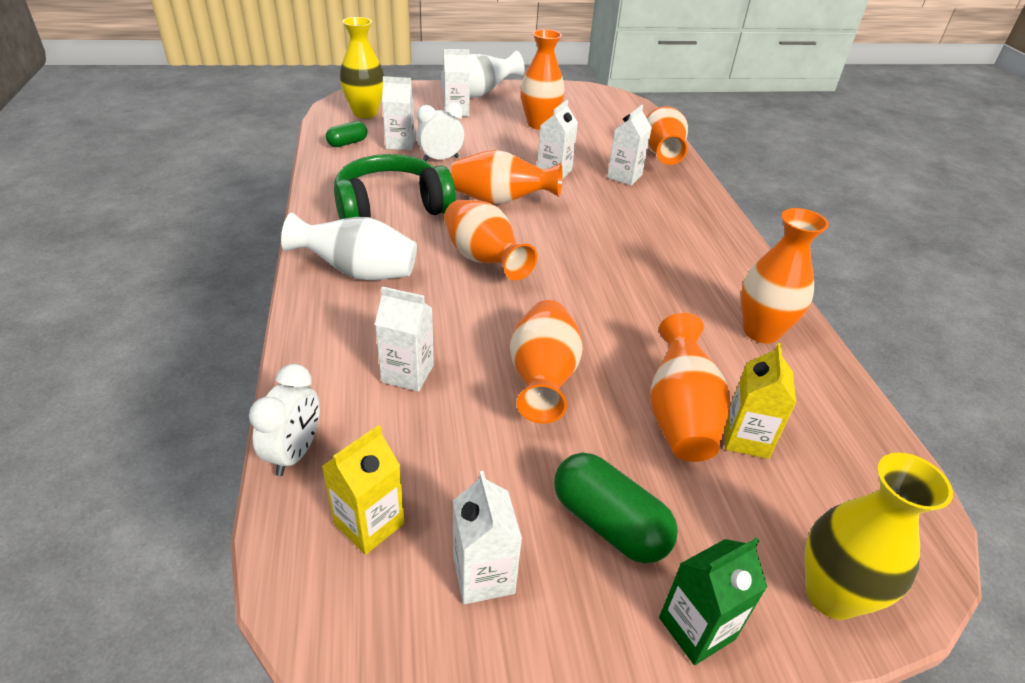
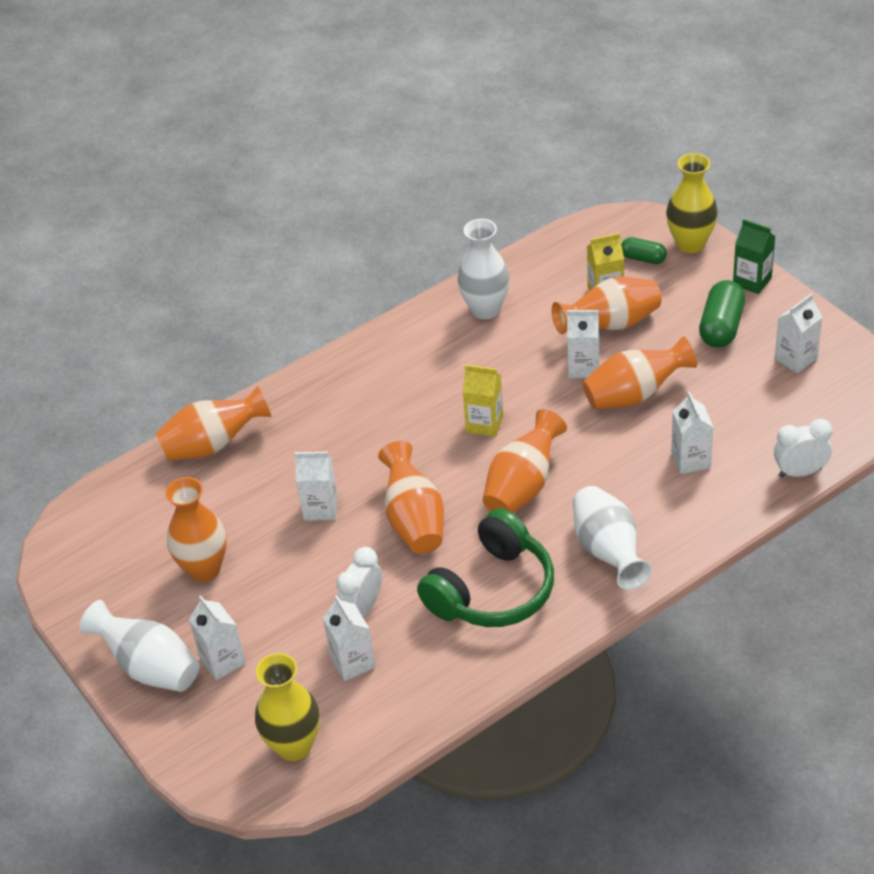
camera: 110 degrees left, 5 degrees up
(347, 143) = (388, 709): green capsule -> green capsule (643, 258)
(369, 524) = (810, 414): yellow carton -> yellow carton (484, 423)
(391, 208) = (492, 590): green headphones -> green headphones turned 90 degrees counterclockwise
(440, 159) = (363, 608): white clock -> white clock turned 75 degrees clockwise
(624, 176) = (289, 454): white carton -> white carton (583, 367)
(761, 331) = (485, 309): orange vase -> white vase

